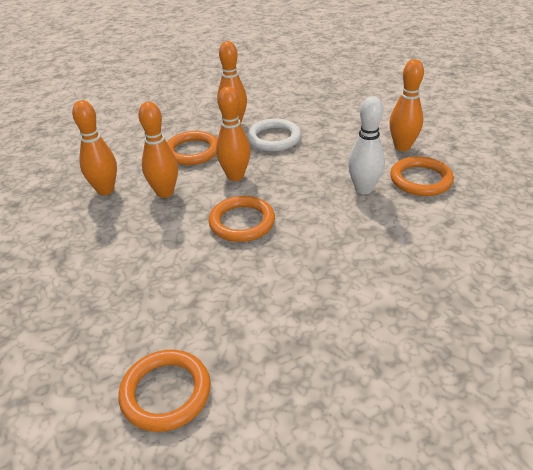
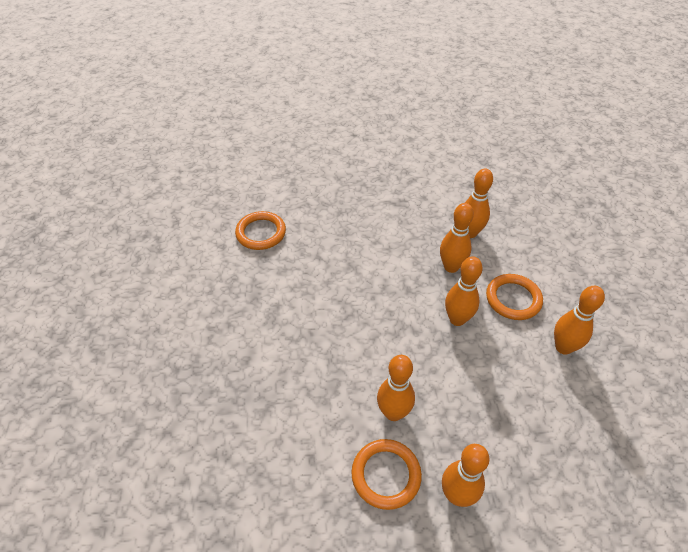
camera: 110 degrees right, 10 degrees up
(242, 222) = (388, 305): orange ring -> none
(274, 138) = (518, 373): white ring -> none
(363, 189) = (393, 413): white bowling pin -> orange bowling pin

